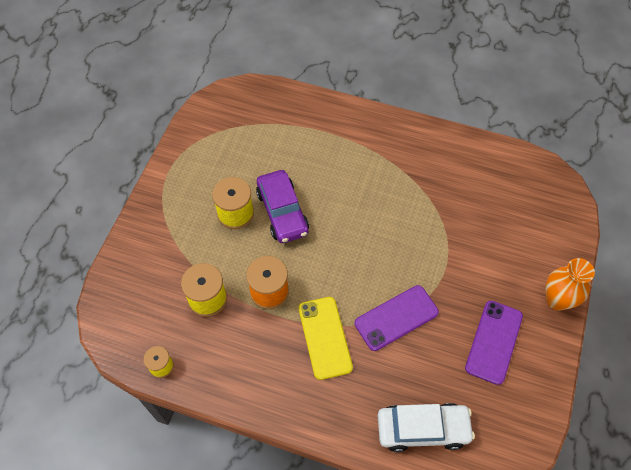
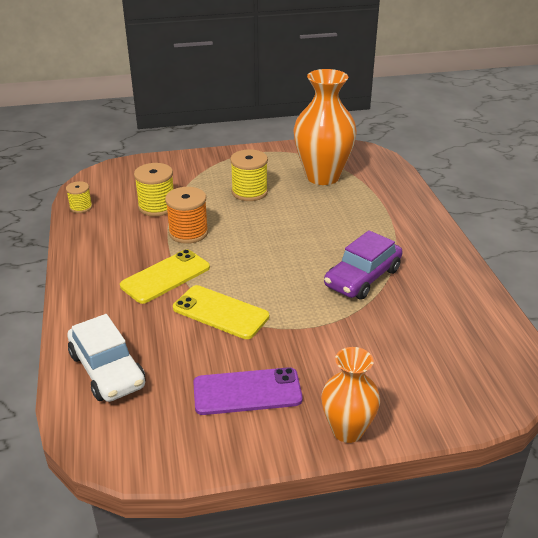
camera: 60 degrees right, 25 degrees down
(249, 146) = (322, 176): none -> orange vase
(282, 212) = (274, 213): purple car -> purple car (362, 277)
(396, 317) = (220, 312): purple phone -> yellow phone

